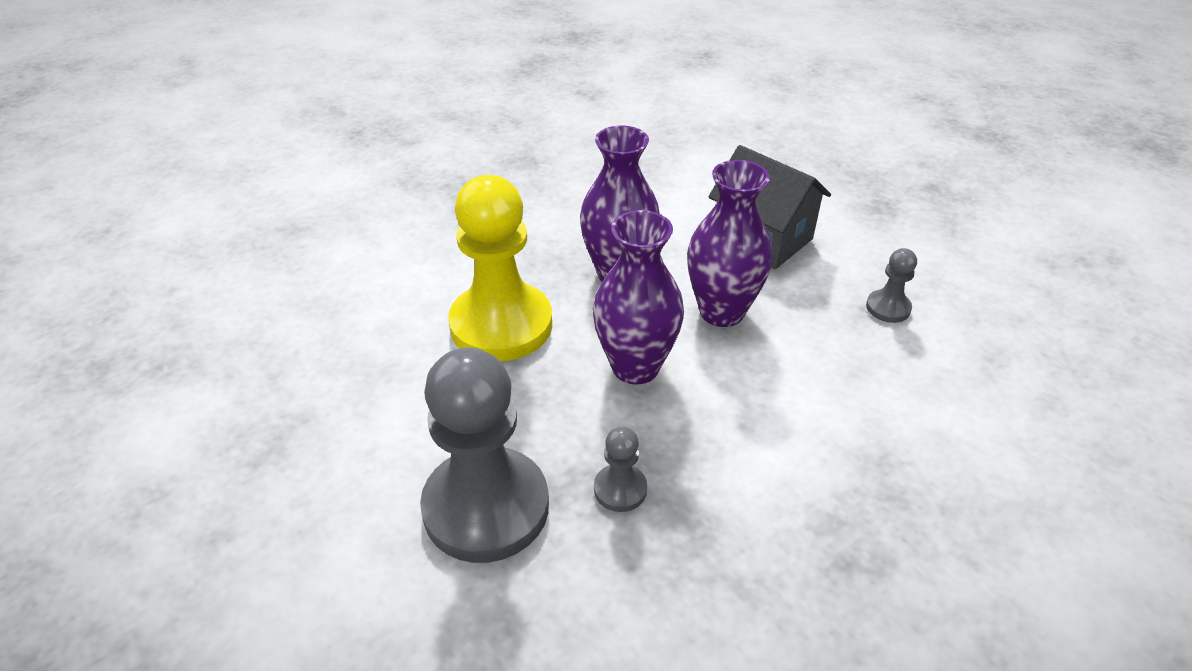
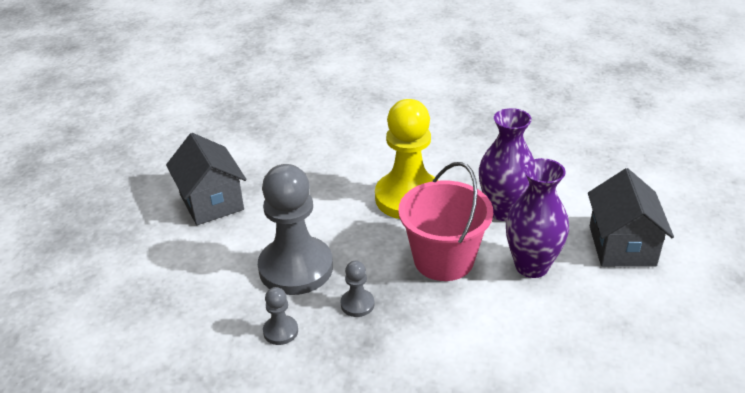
camera: 50 degrees right, 5 degrees down
(233, 514) = (211, 202): none -> grey house
(635, 367) = (443, 260): purple vase -> pink bucket
(888, 308) = (643, 334): grey pawn -> grey pawn (280, 331)

